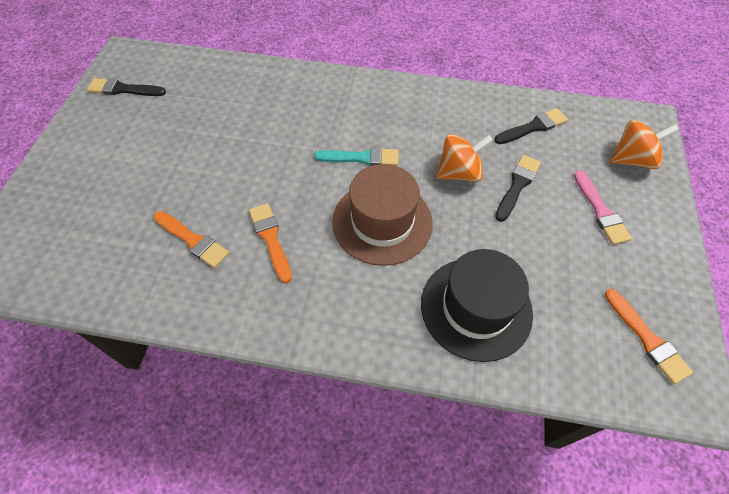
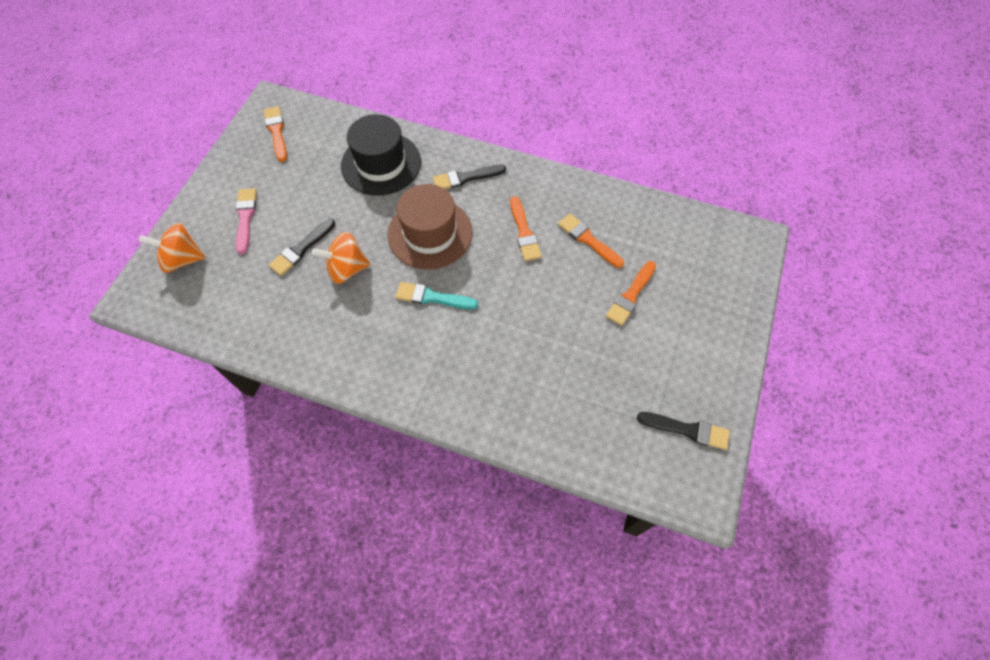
camera: 170 degrees left, 5 degrees up
(152, 186) = (631, 295): none -> orange brush
(533, 127) = (251, 308): black brush -> black brush (466, 178)

